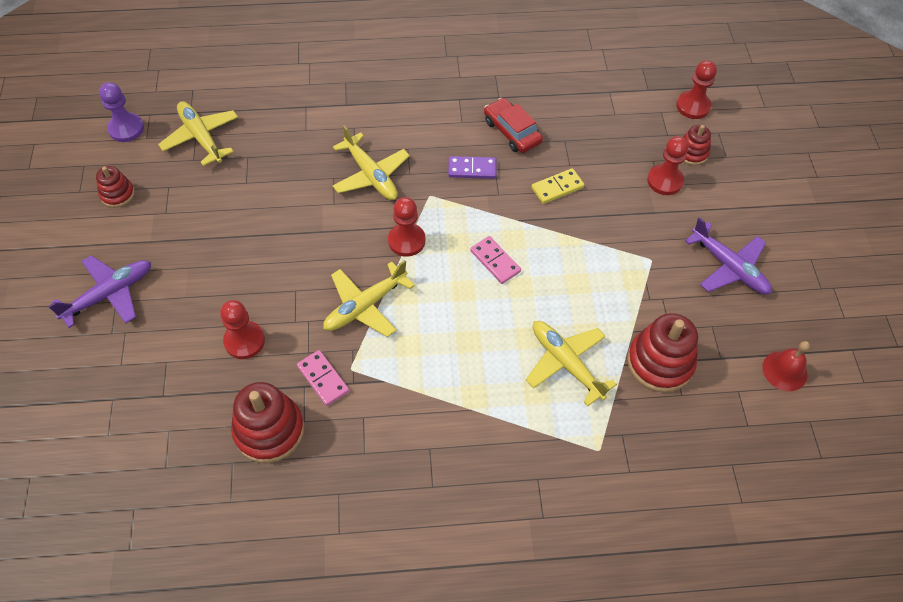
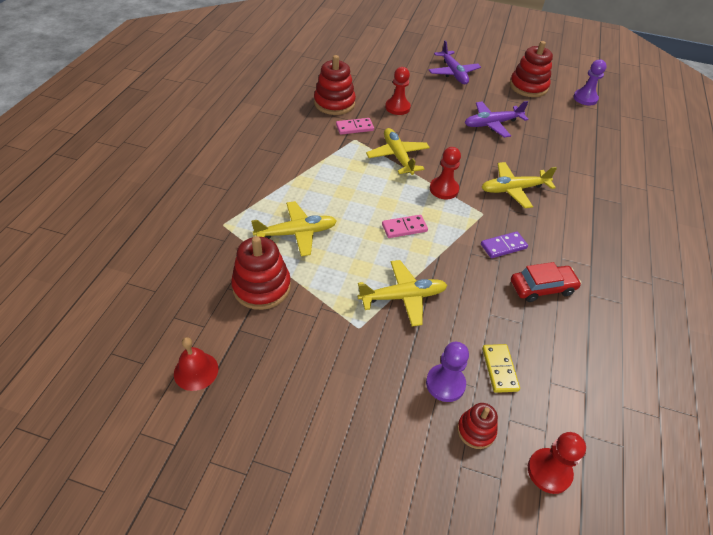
camera: 110 degrees right, 10 degrees down
(117, 194) = (528, 87): red stacking toy -> red stacking toy, size x1.77
(201, 137) = (571, 124): yellow plane -> yellow plane (402, 297)
(472, 169) = (503, 246): purple domino -> purple domino turned 45 degrees clockwise
(557, 187) = (465, 294): yellow domino -> yellow domino (499, 369)
(665, 181) = (445, 384): red pawn -> purple pawn
(728, 267) = (321, 386): purple plane -> purple plane (492, 124)

